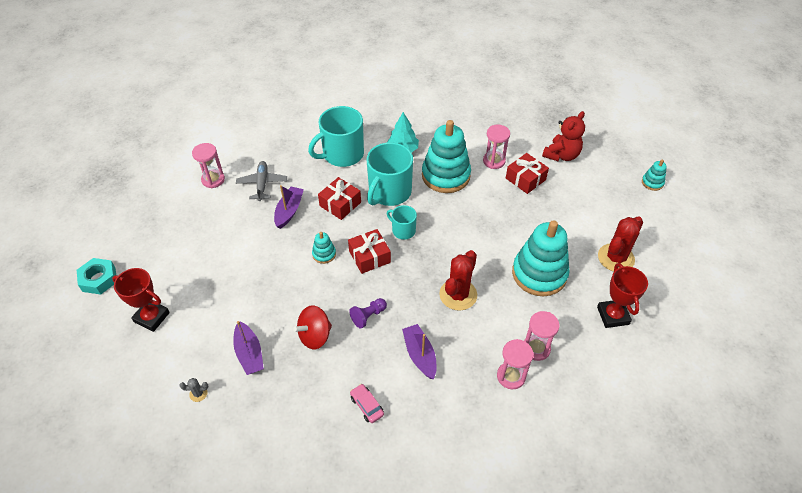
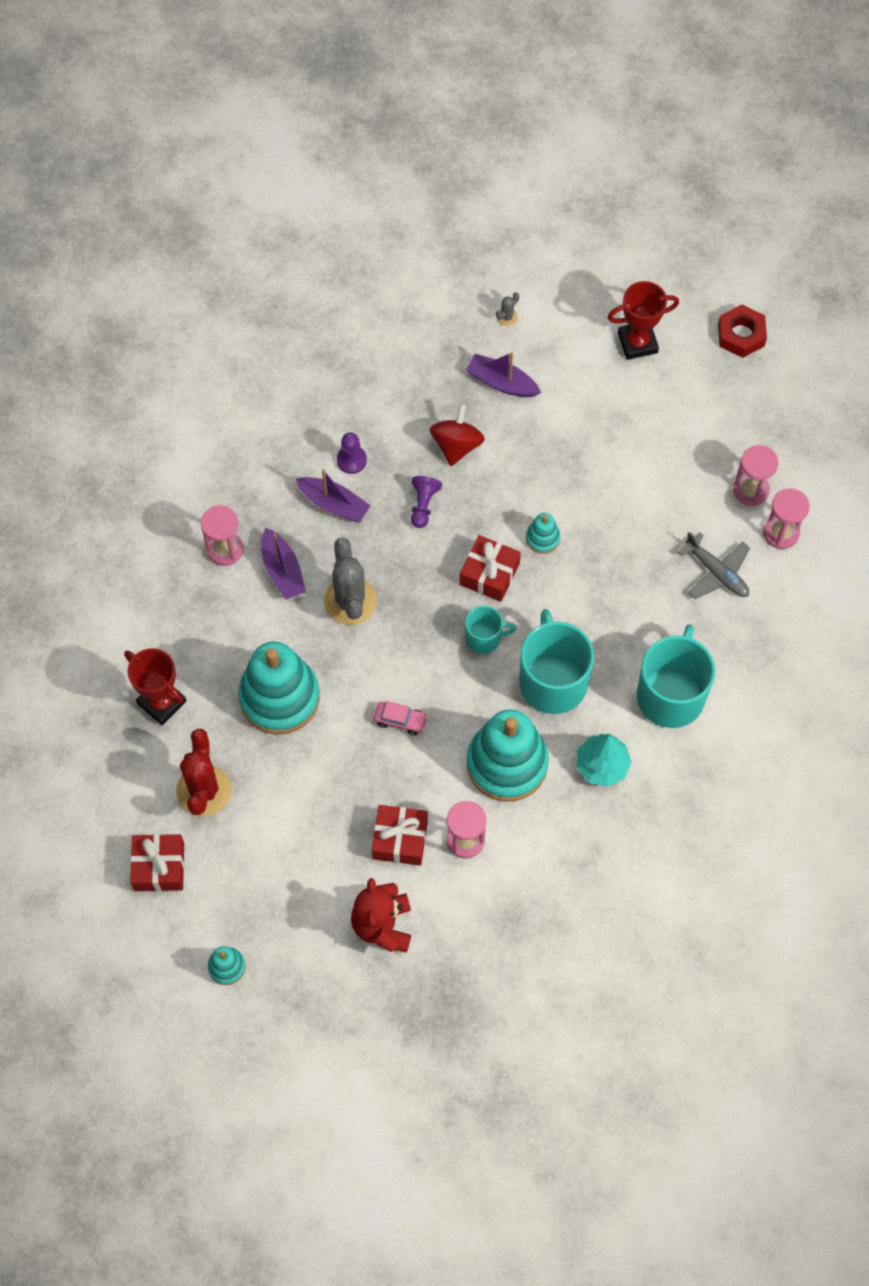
camera: 140 degrees right, 15 degrees up
(99, 279) = (741, 335): turquoise nut -> red nut
(289, 211) = (642, 561): purple boat -> purple boat (282, 571)
(340, 204) = (593, 617): red gift -> red gift (159, 867)
(367, 406) = (341, 420): pink car -> pink car (400, 720)
(384, 374) = (351, 460): none -> purple pawn
(458, 295) = (350, 601): red cactus -> grey cactus
(536, 348) = (220, 599): pink hourglass -> pink hourglass (751, 490)

